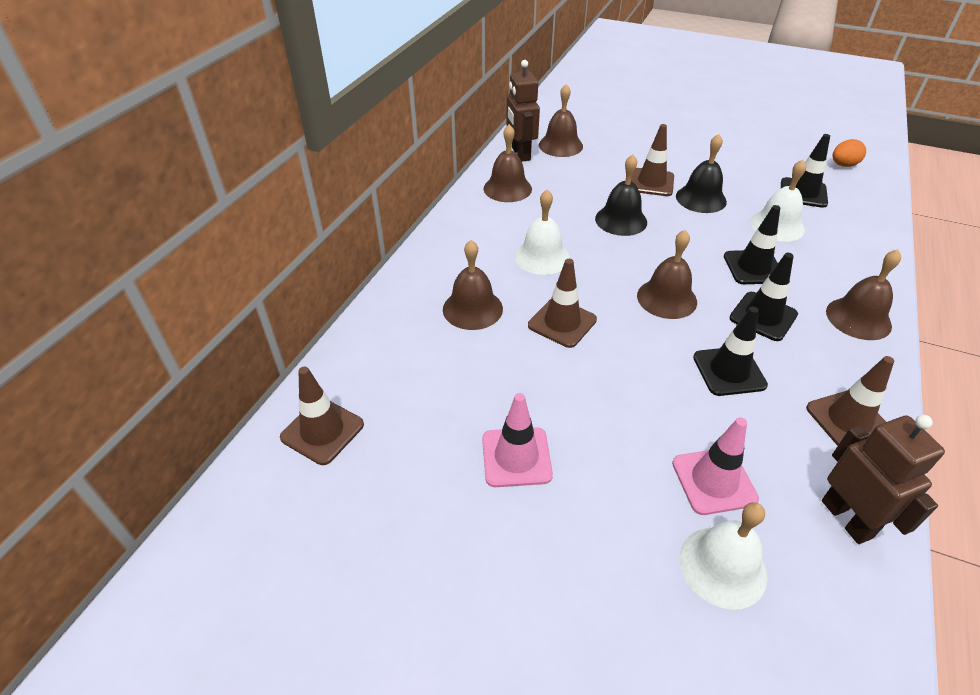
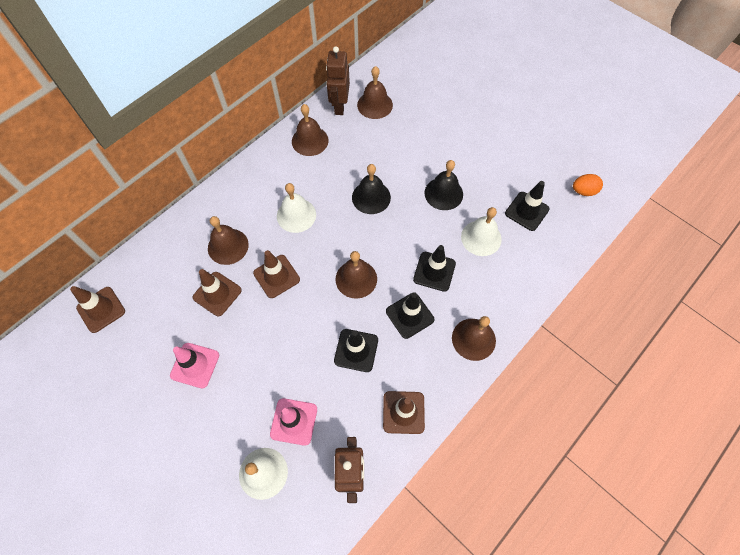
camera: 20 degrees right, 20 degrees up
(651, 182) = (418, 165): brown traffic cone -> brown traffic cone (217, 294)

